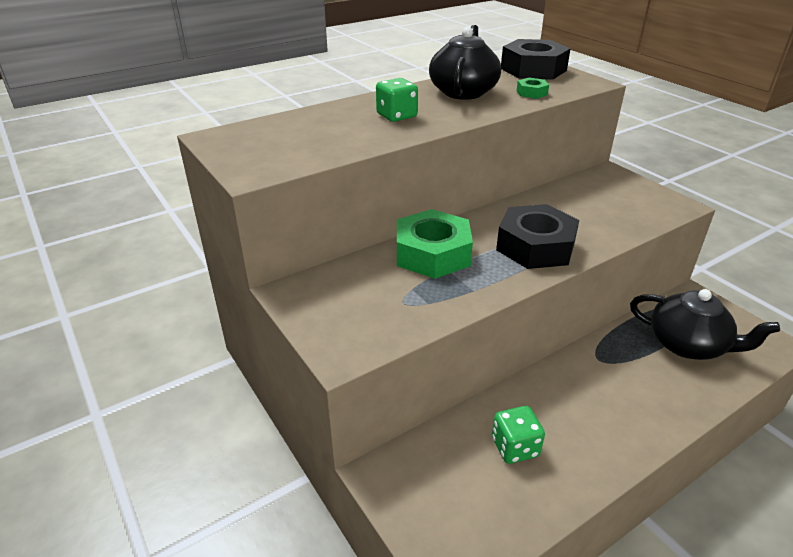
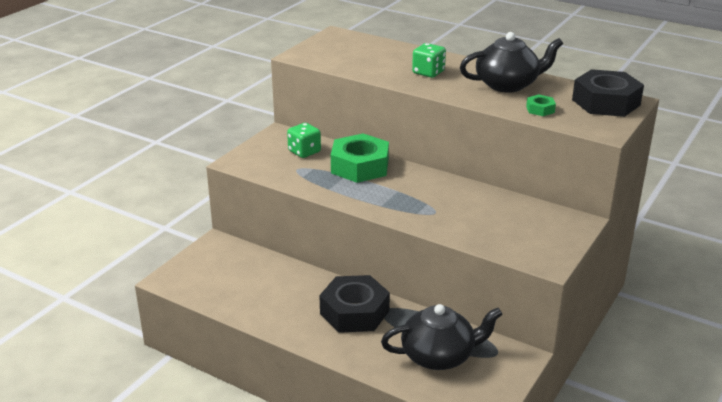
camera: 65 degrees right, 5 degrees down
(515, 447) = (266, 286): green dice -> green dice (304, 152)
(535, 246) = (406, 202): black nut -> black nut (354, 312)
(688, 345) = (439, 356): black teapot -> black teapot turned 105 degrees counterclockwise

